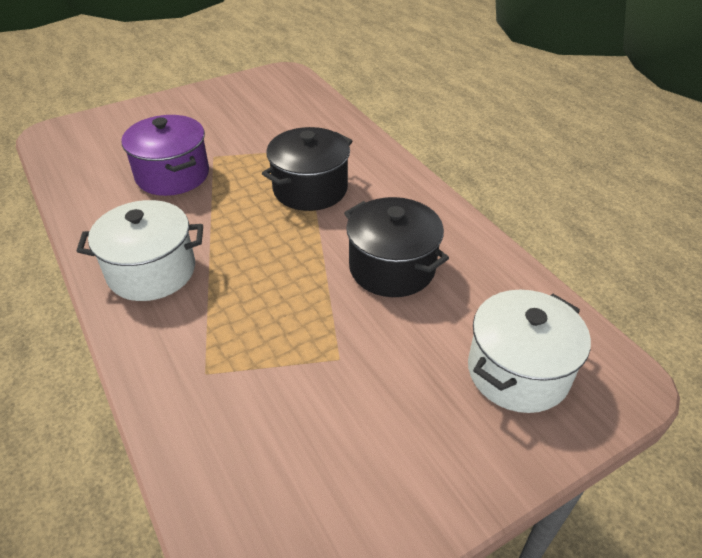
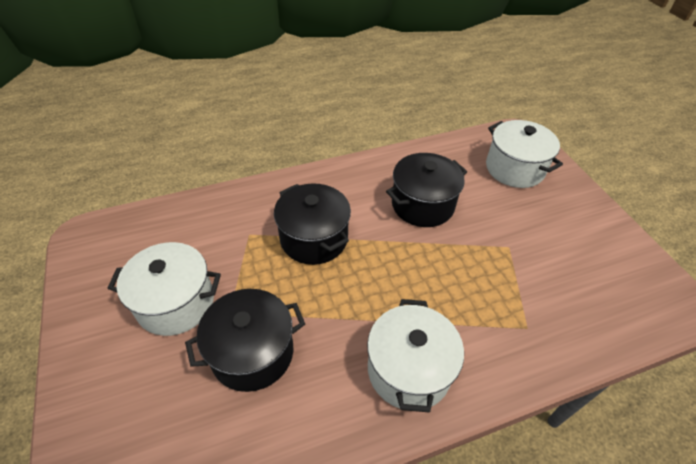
camera: 80 degrees left, 5 degrees up
(172, 175) = (252, 353): purple pot -> black pot
(221, 128) = (176, 303): none -> white pot

